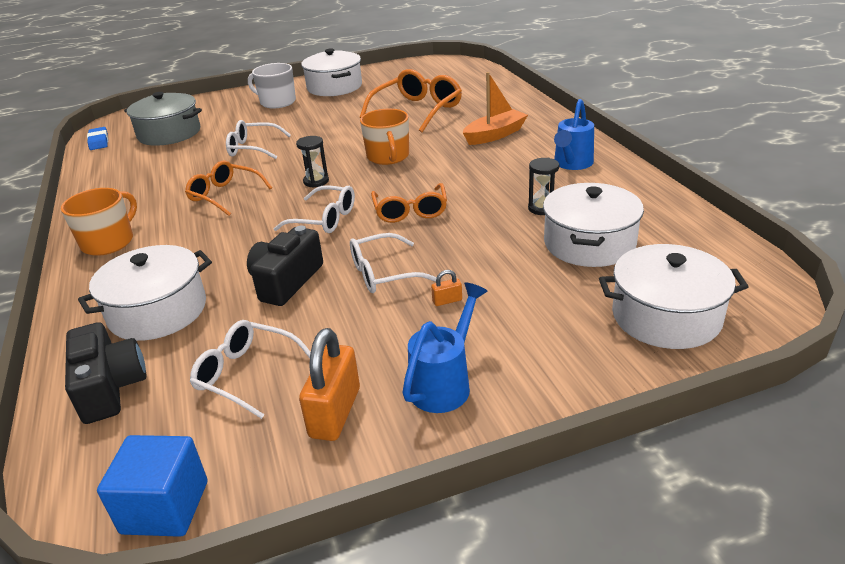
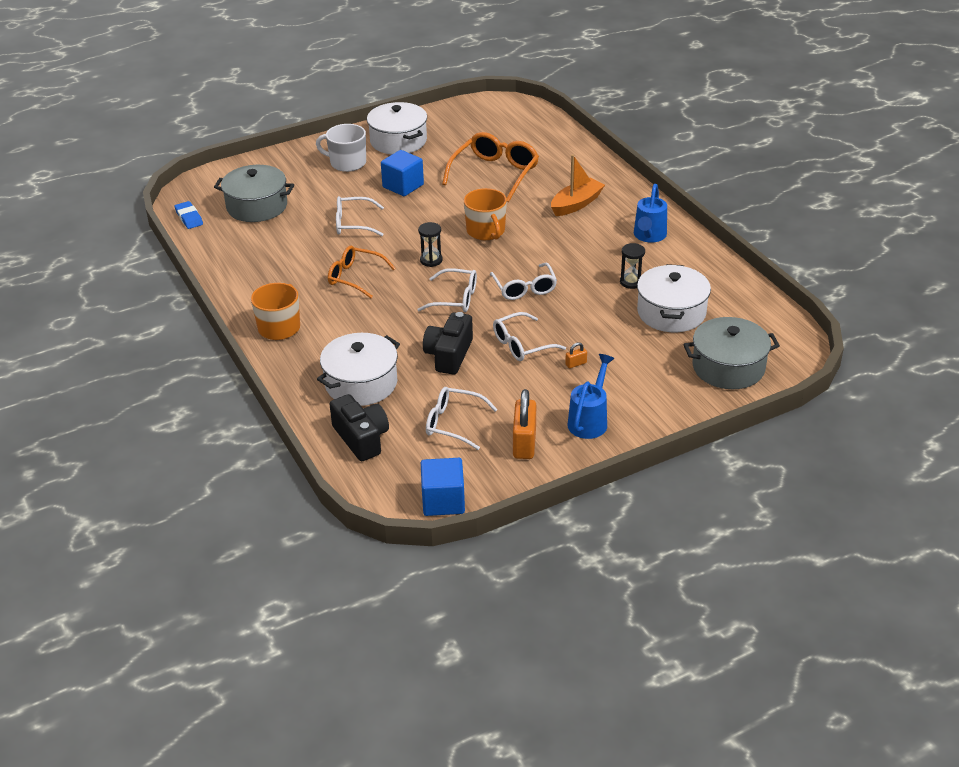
camera: 10 degrees left, 5 degrees up
(320, 119) = (403, 186): none -> blue cube
(410, 211) = (524, 288): orange glasses -> white glasses
(666, 316) = (728, 367): white pot -> grey pot

